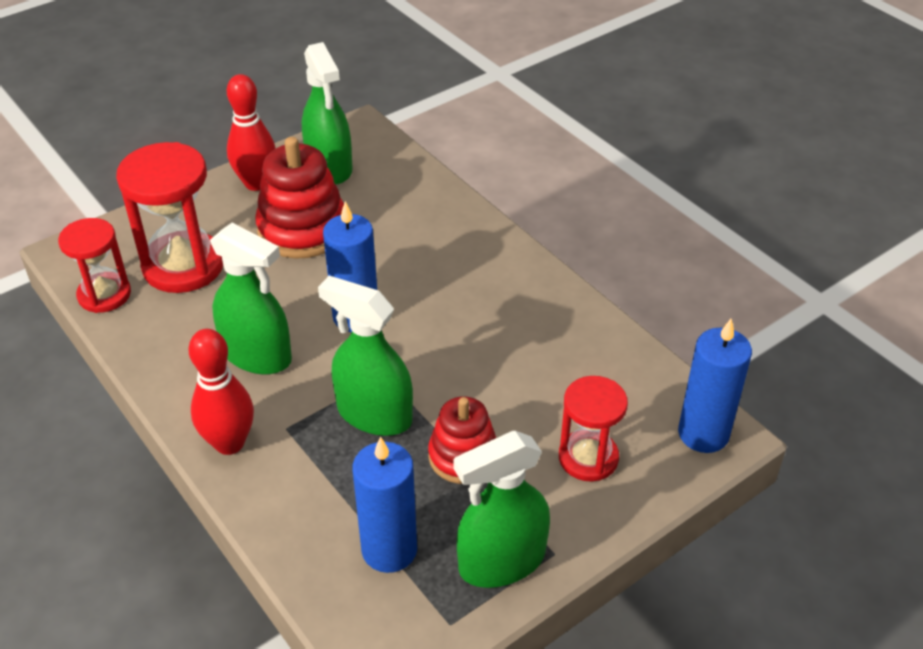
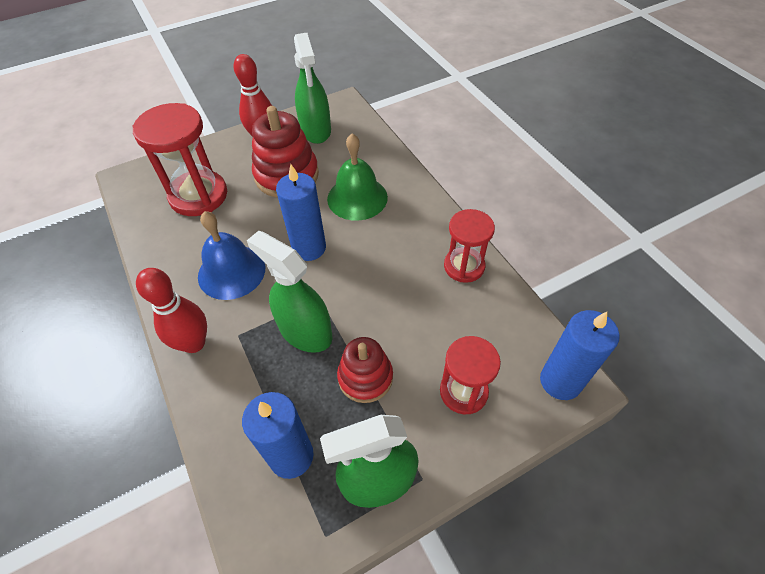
camera: 10 degrees right, 10 degrees up
(104, 295) = (139, 212): red hourglass -> red hourglass (464, 266)
(257, 355) = (231, 271): green spray bottle -> blue bell
(407, 249) = (357, 198): none -> green bell

